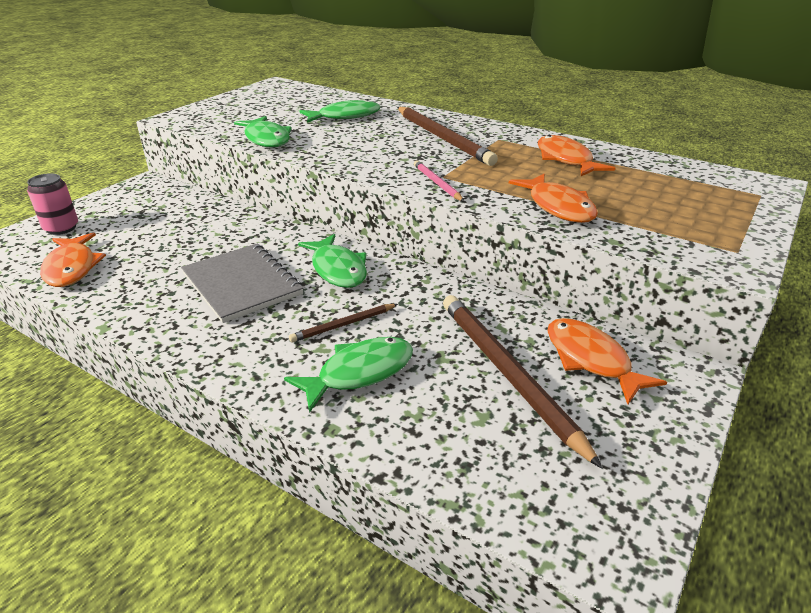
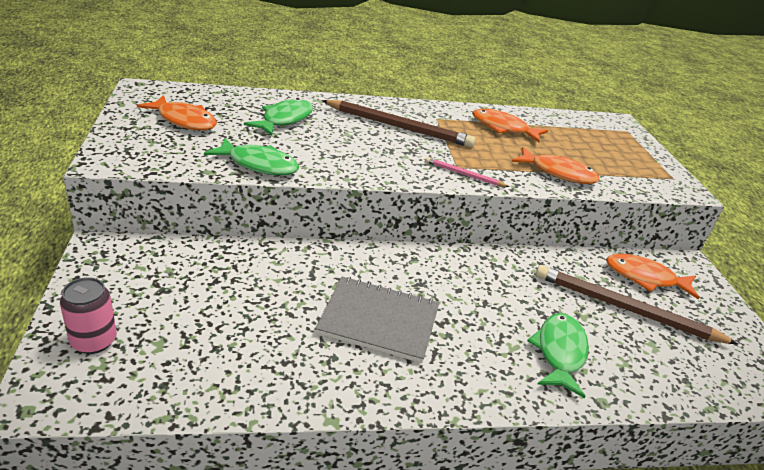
camera: 45 degrees left, 0 degrees up
(72, 268) = (192, 380): orange fish -> orange fish (184, 120)
(338, 269) = (426, 274): green fish -> none
(343, 325) = (498, 321): brown pencil -> none

